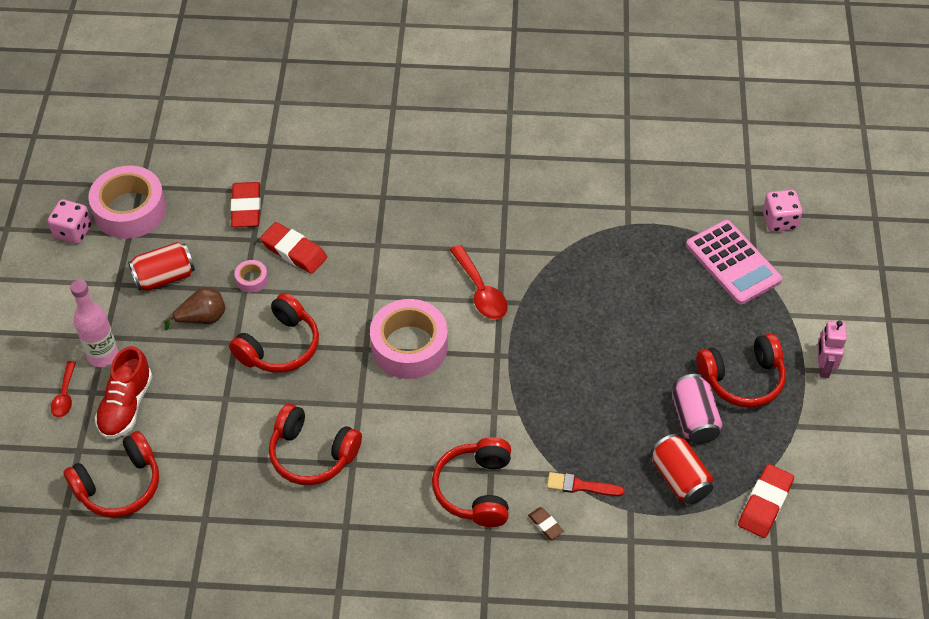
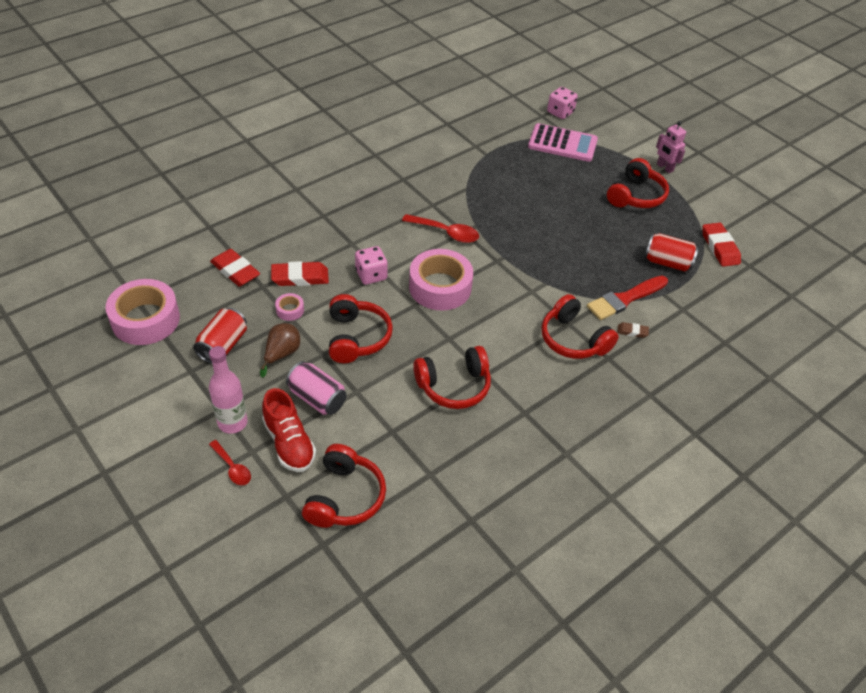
camera: 45 degrees left, 5 degrees down
(73, 232) = (113, 358): pink dice -> pink dice (371, 275)
(580, 486) = (625, 299): red brush -> red brush, size x1.64
(694, 419) = (637, 229): pink can -> pink can (317, 398)

